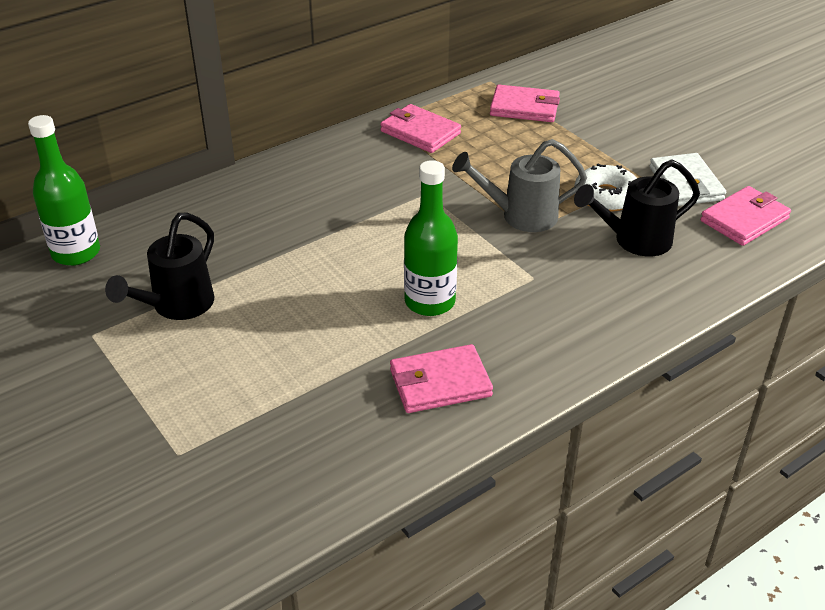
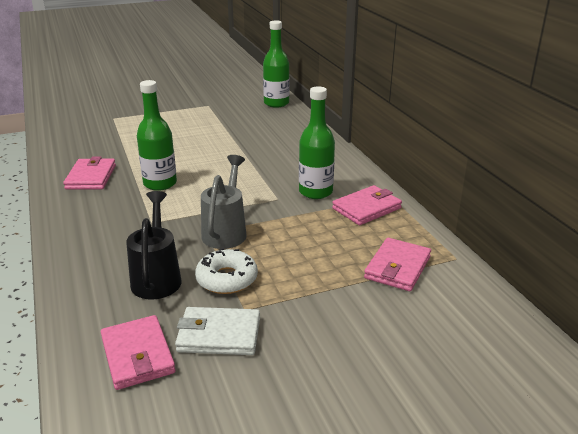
camera: 105 degrees right, 10 degrees down
(177, 306) = (214, 122): black watering can -> none
(396, 169) = (315, 192): none -> green bottle

